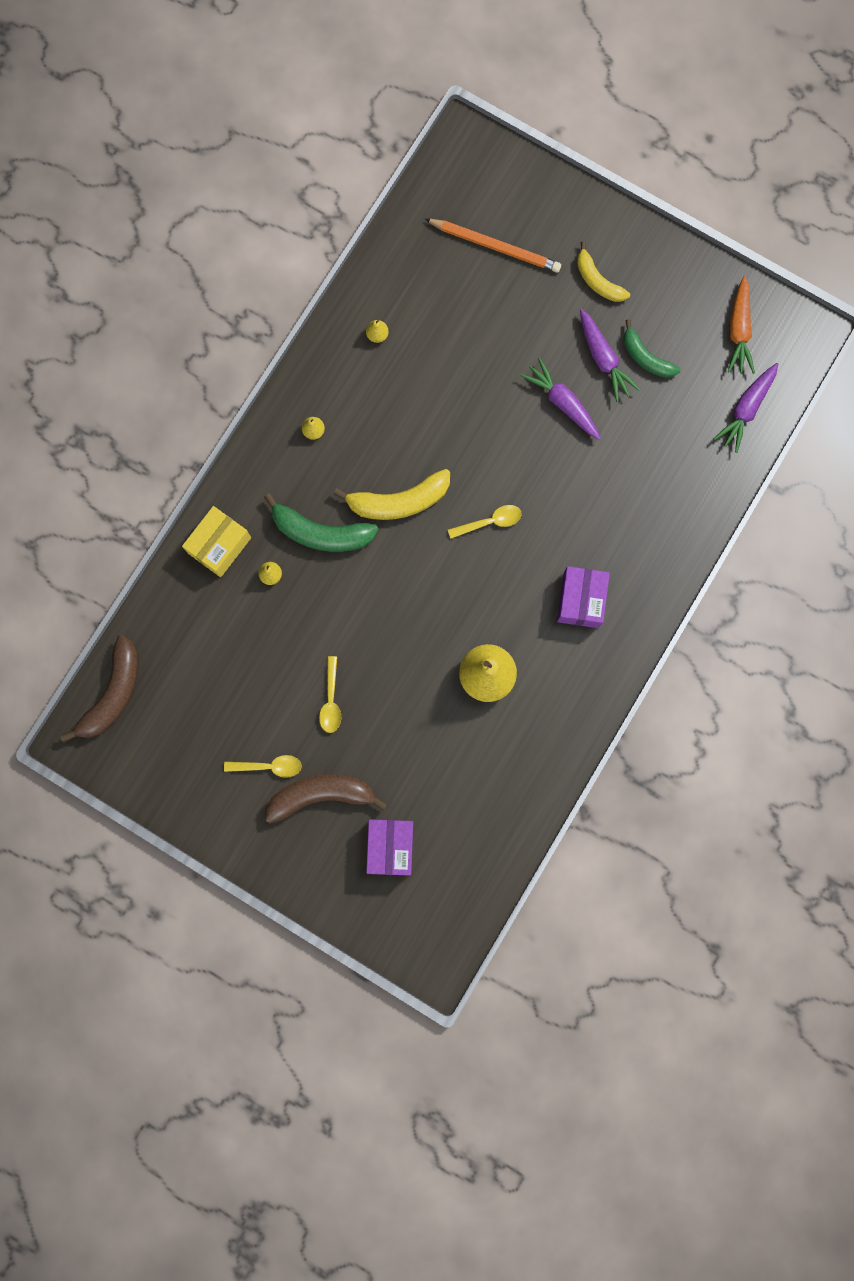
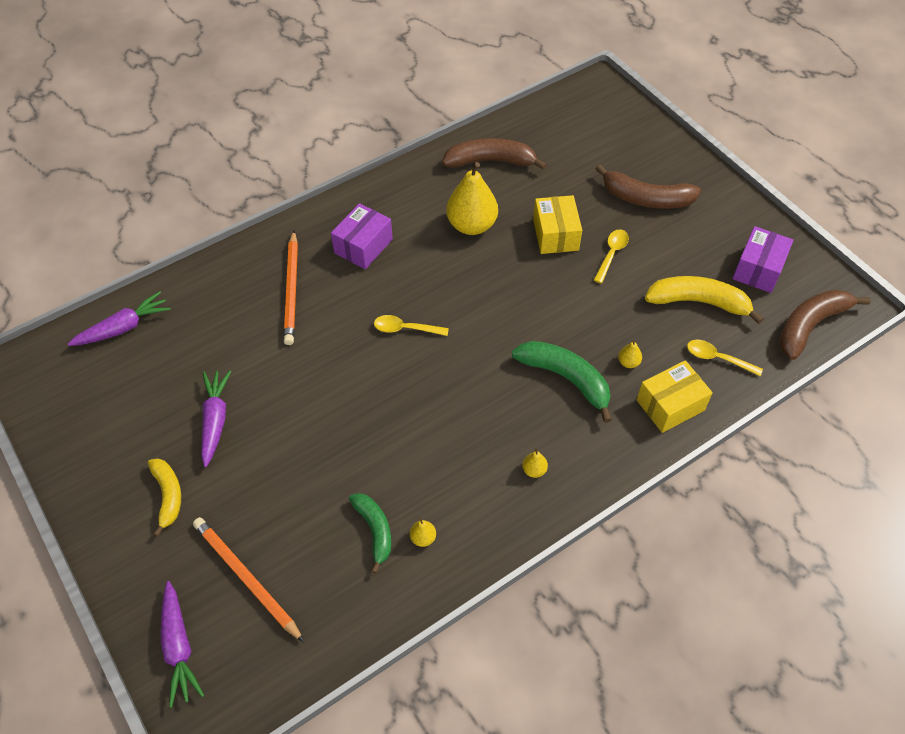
camera: 155 degrees left, 25 degrees down
(269, 766) = (683, 230): yellow spoon -> yellow spoon (717, 358)
(390, 846) = (603, 153): purple box -> purple box (758, 269)
(396, 701) = (555, 235): none -> yellow box
(399, 501) = (479, 376): yellow banana -> yellow banana (698, 302)
(508, 777) = (490, 161): none -> brown banana
(562, 402) = (279, 398): purple carrot -> purple carrot (179, 647)
(619, 518) = (292, 290): none -> orange pencil
(645, 357) = (176, 405): green banana -> green banana (374, 530)
(738, 331) = (76, 393): orange carrot -> none

